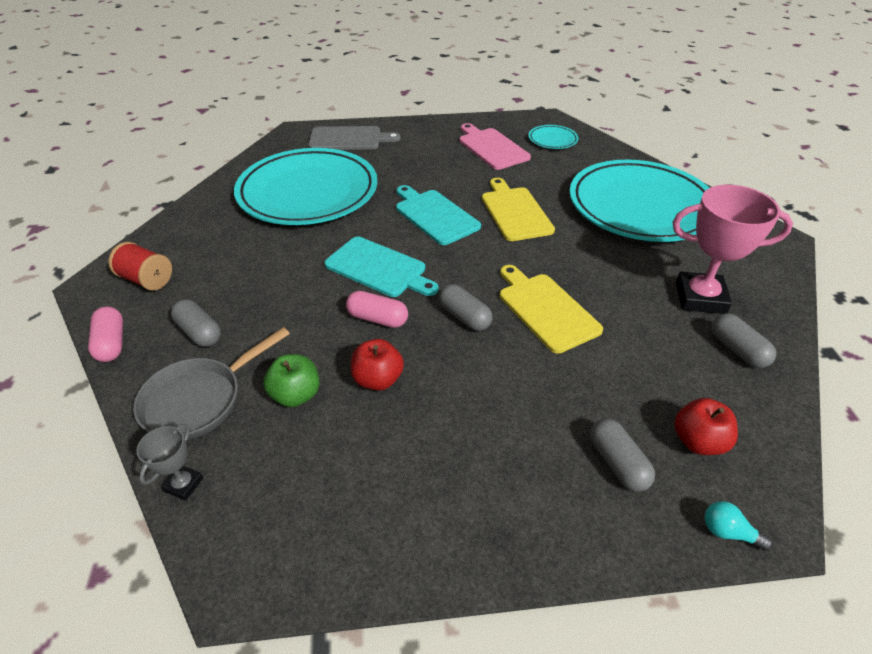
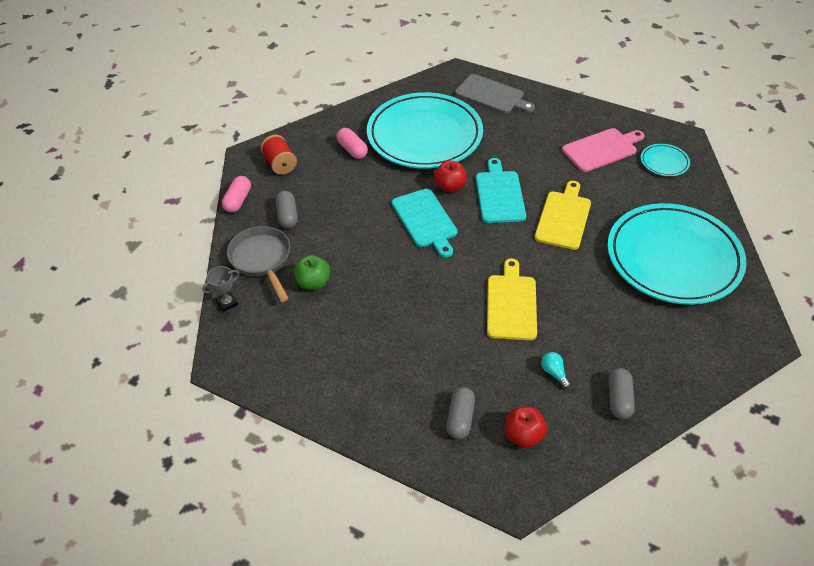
camera: 35 degrees right, 5 degrees up
(199, 400) = (262, 259): grey pan -> grey pan turned 75 degrees clockwise
(377, 319) = (396, 257): pink capsule -> pink capsule (352, 150)
(378, 379) = (365, 297): red apple -> red apple (450, 187)
(464, 317) = (452, 282): grey capsule -> none
(491, 147) = (602, 149): pink cutting board -> pink cutting board turned 60 degrees clockwise
(700, 298) = (635, 351): pink trophy -> none
(728, 532) = (486, 488): turquoise light bulb -> turquoise light bulb (554, 373)

